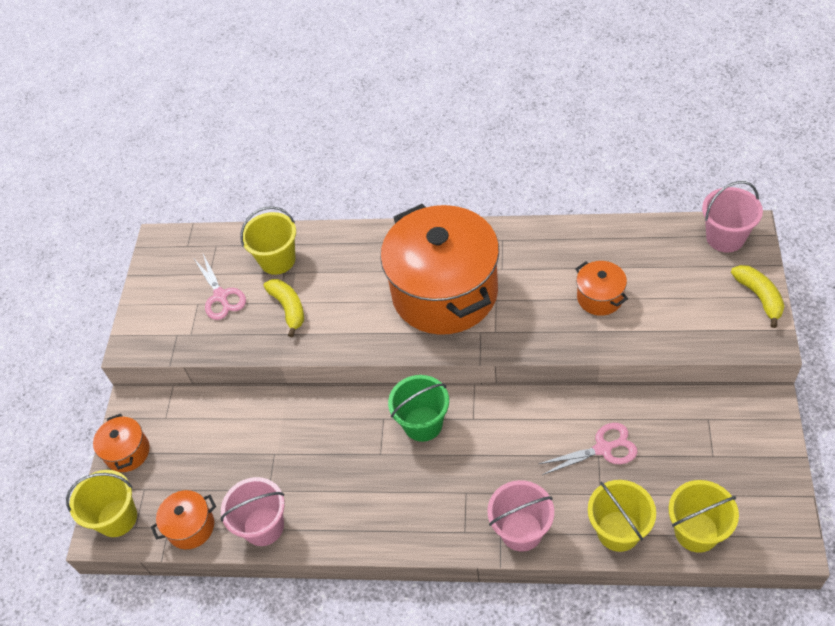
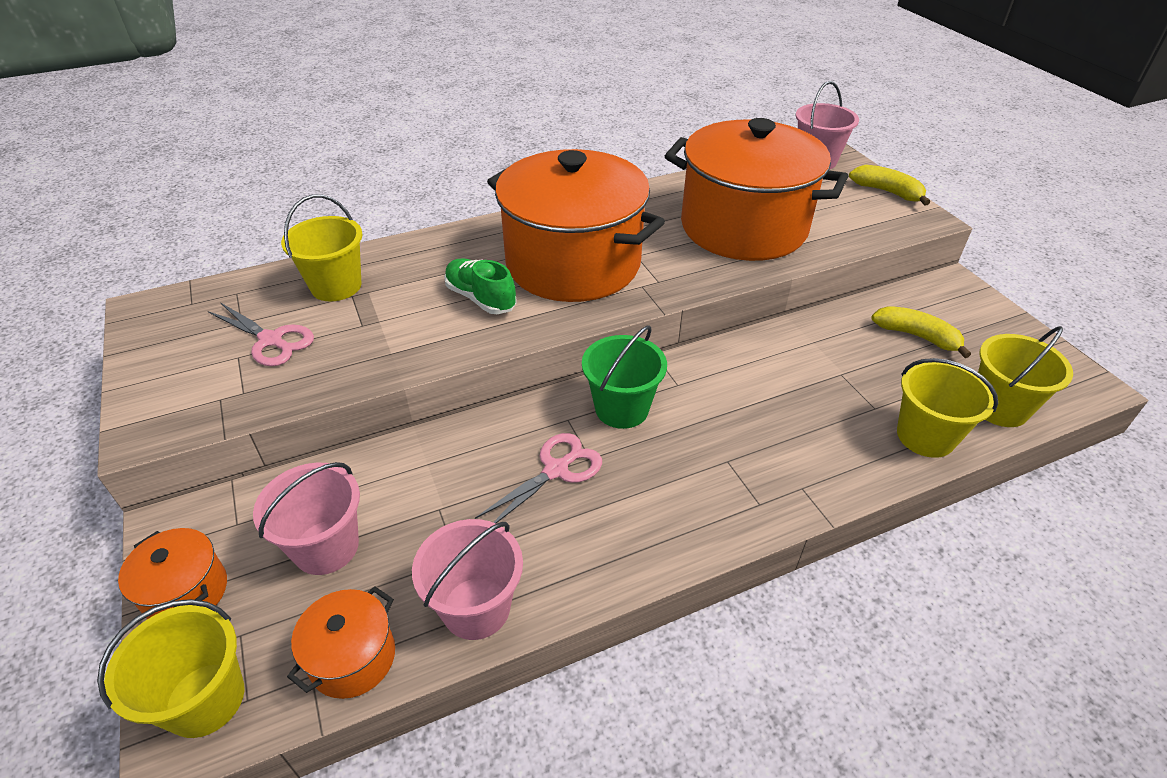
camera: 35 degrees left, 10 degrees down
(288, 308) = (380, 327): yellow banana -> yellow banana (917, 336)
(363, 305) = (481, 298): none -> green shoe
(521, 531) = (824, 476): pink bucket -> pink bucket (326, 547)
(600, 297) = (743, 227): orange pot -> orange pot, size x2.38
(603, 449) = (840, 366): pink scissors -> pink scissors (556, 470)

